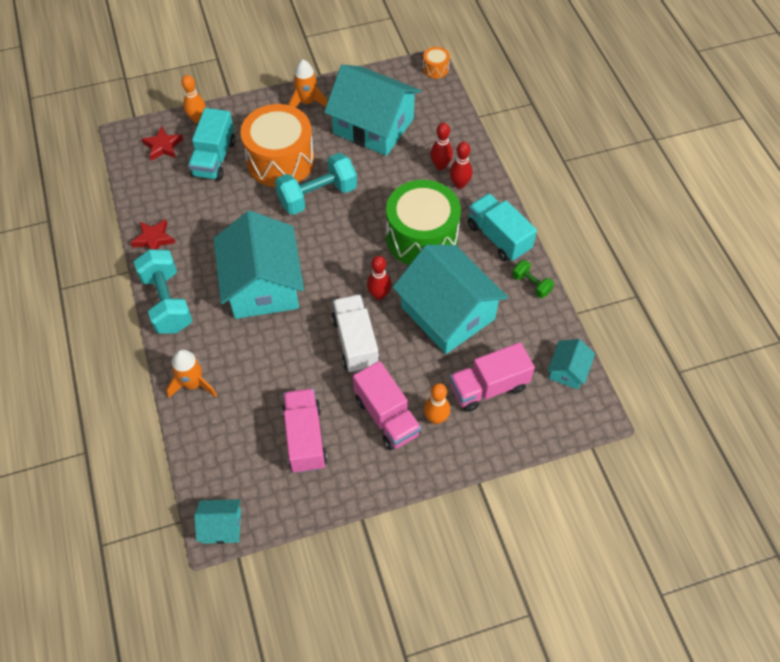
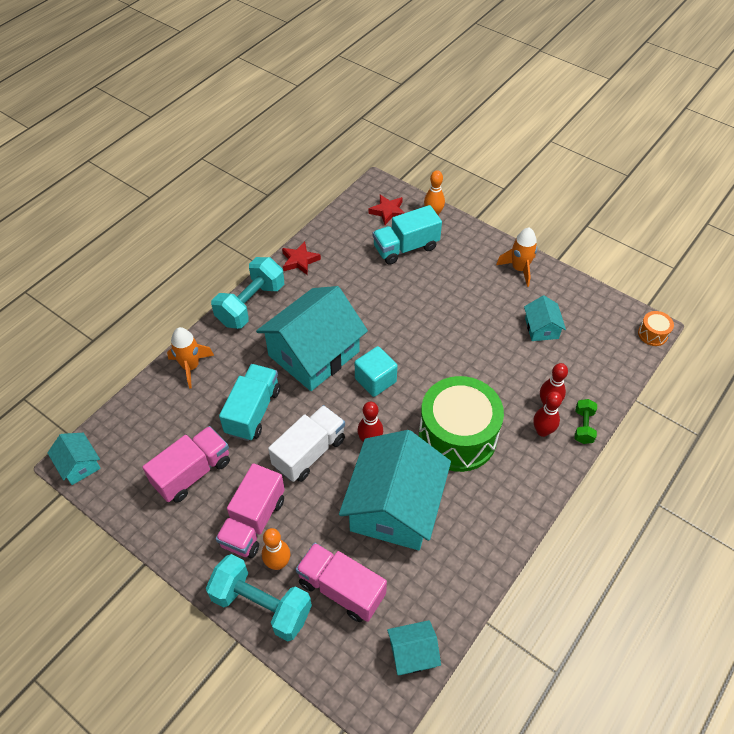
camera: 55 degrees right, 5 degrees down
(280, 160) = (443, 289): orange drum -> none
(317, 196) = (432, 335): turquoise dumbbell -> turquoise dumbbell (261, 605)
(326, 258) = (375, 380): none -> turquoise cube
(373, 126) = (541, 328): turquoise house -> turquoise house, size x0.45
(498, 237) = (512, 499): turquoise truck -> turquoise truck (253, 411)
(531, 284) = (484, 560): green dumbbell -> green dumbbell (583, 426)

